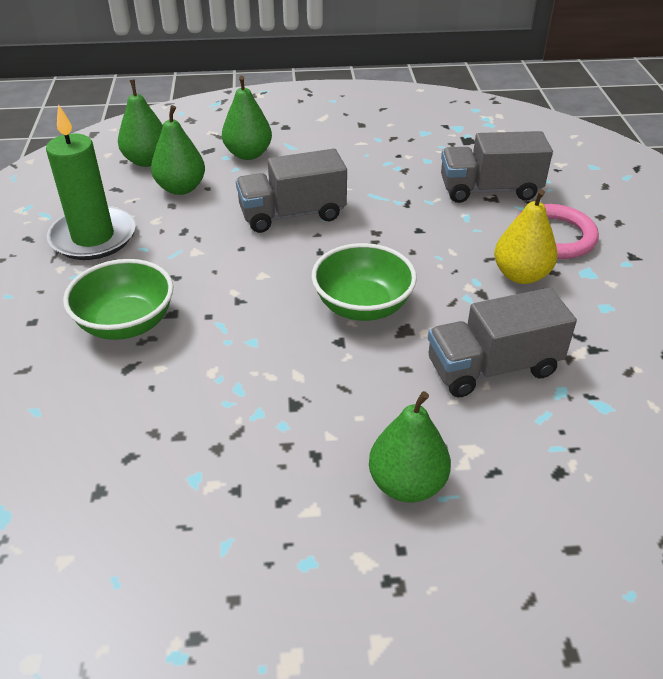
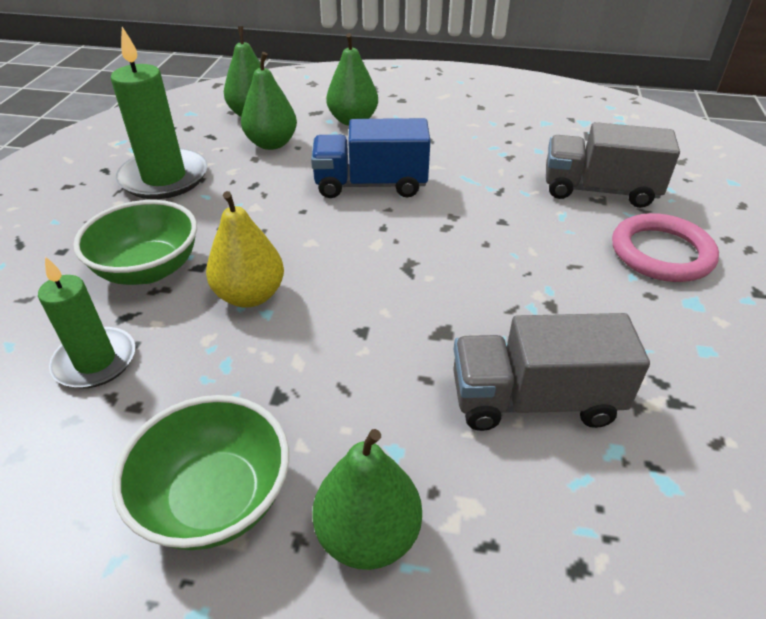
camera: 15 degrees right, 0 degrees up
(123, 408) = (95, 361): none -> green candle
(292, 214) = (371, 185): grey truck -> blue truck
(362, 306) = (405, 295): green bowl -> green bowl (215, 498)
(521, 275) = (606, 291): yellow pear -> yellow pear (250, 295)

